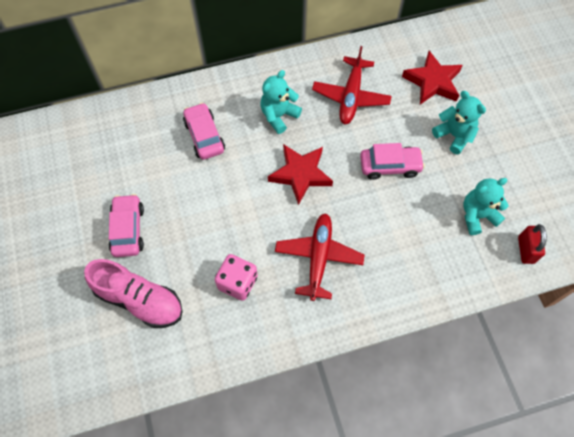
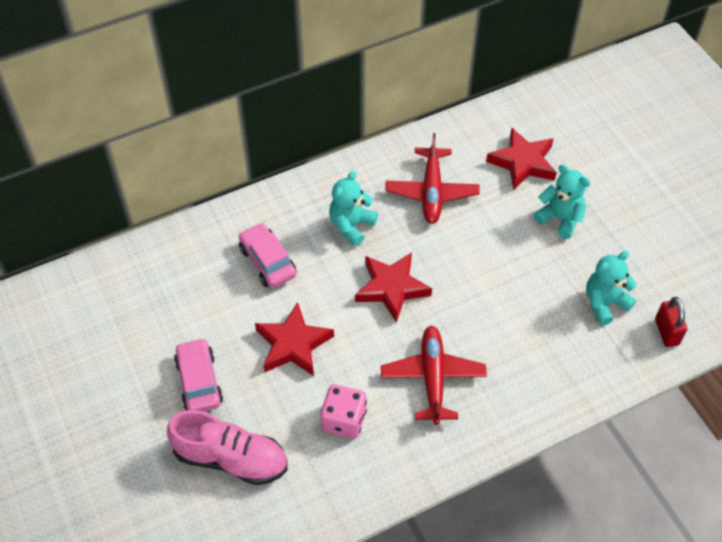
camera: 10 degrees left, 10 degrees down
(210, 210) = (293, 344): none -> red star
(390, 166) = (493, 263): pink car -> none

